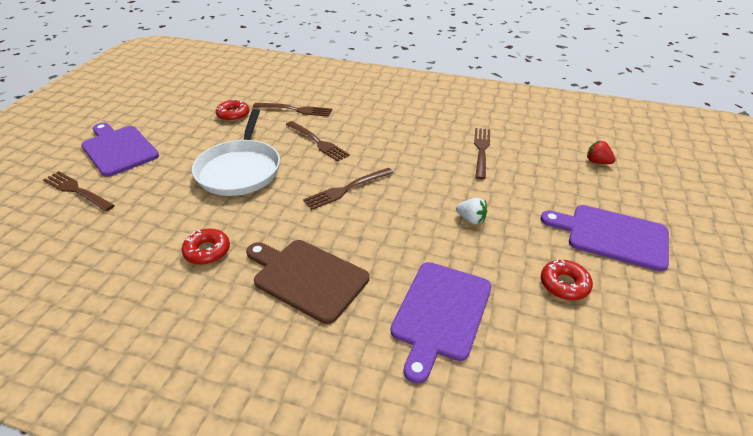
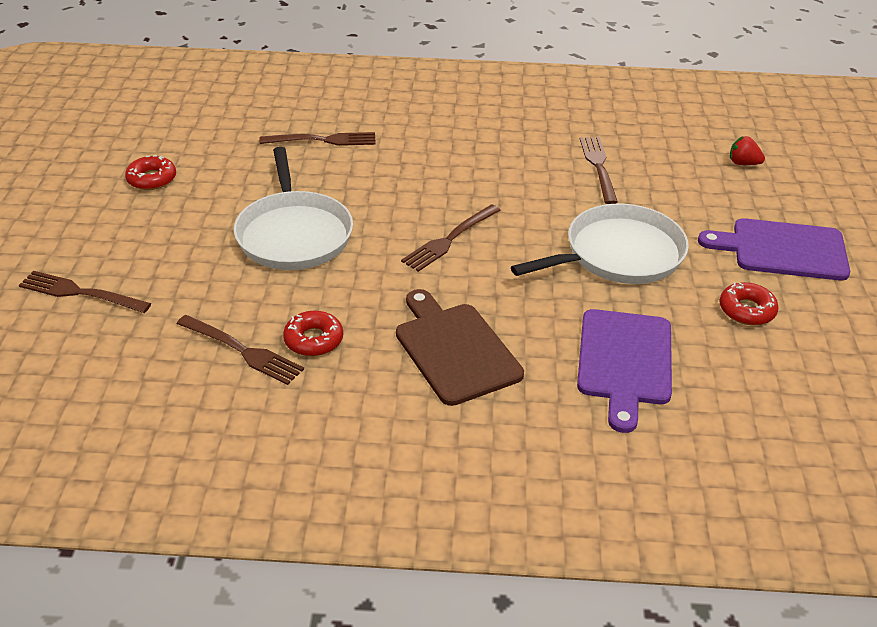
camera: 15 degrees left, 0 degrees up
(119, 149) = (99, 229): purple cutting board -> none
(233, 115) = (236, 158): red donut -> red donut (152, 179)
(307, 277) = (455, 349): brown cutting board -> brown cutting board turned 45 degrees clockwise
(317, 142) = (379, 182): brown fork -> brown fork (242, 351)
(471, 219) = (618, 254): white strawberry -> white pan

